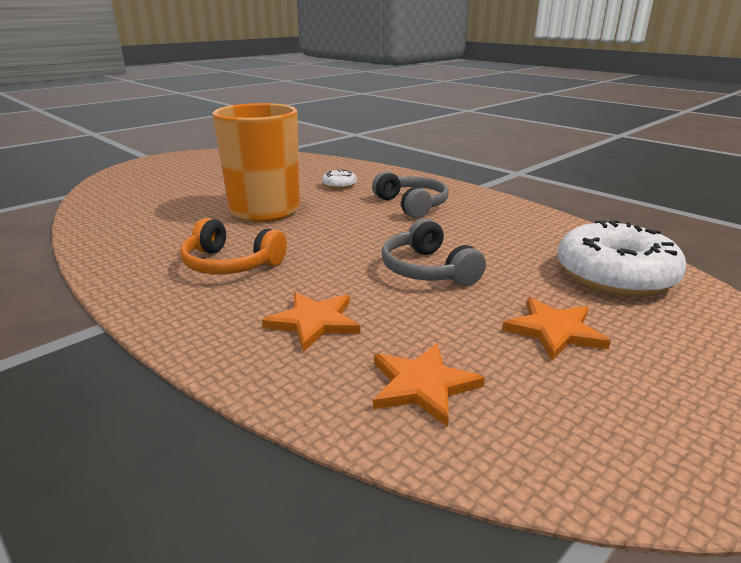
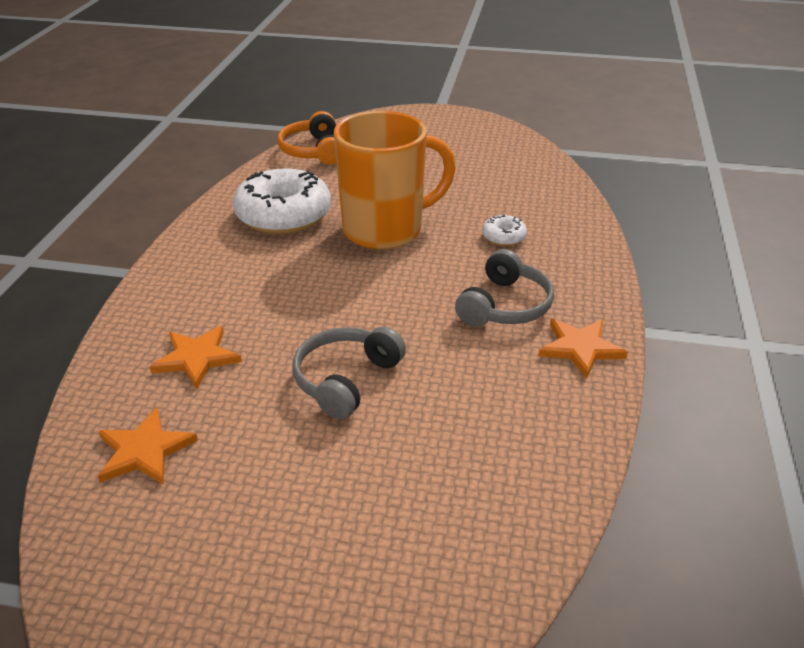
camera: 55 degrees right, 10 degrees up
(231, 264) = (256, 272): orange headphones -> orange headphones (313, 151)
(554, 331) = (287, 502): orange star -> orange star (580, 348)
(614, 276) = (460, 520): white donut -> white donut (283, 215)

